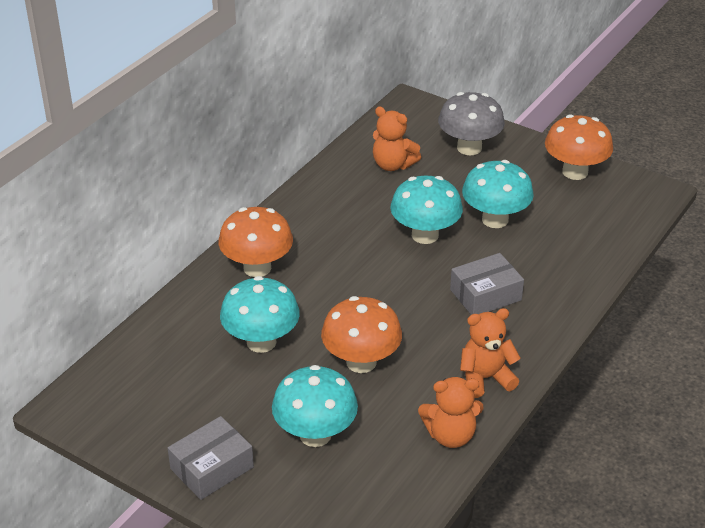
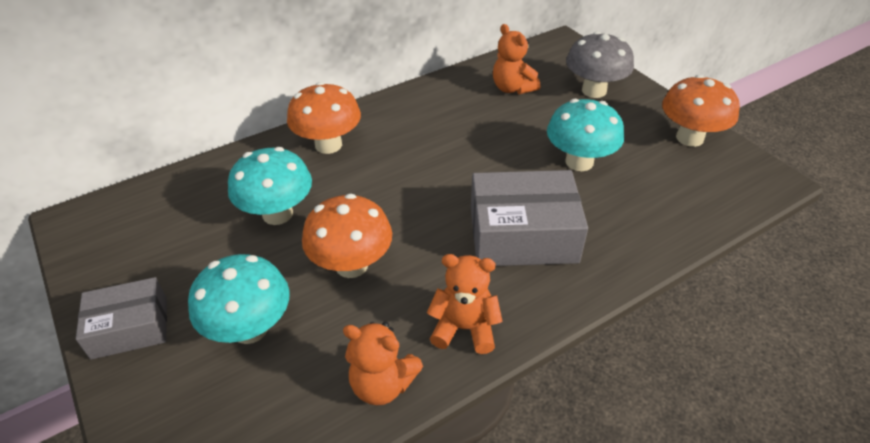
camera: 25 degrees right, 5 degrees up
(425, 235) = (500, 158): turquoise mushroom -> none
(485, 295) = (523, 235): grey box -> grey box, size x1.60

